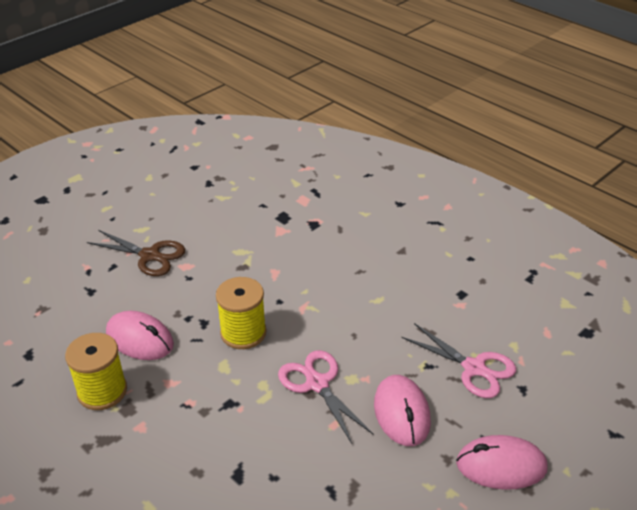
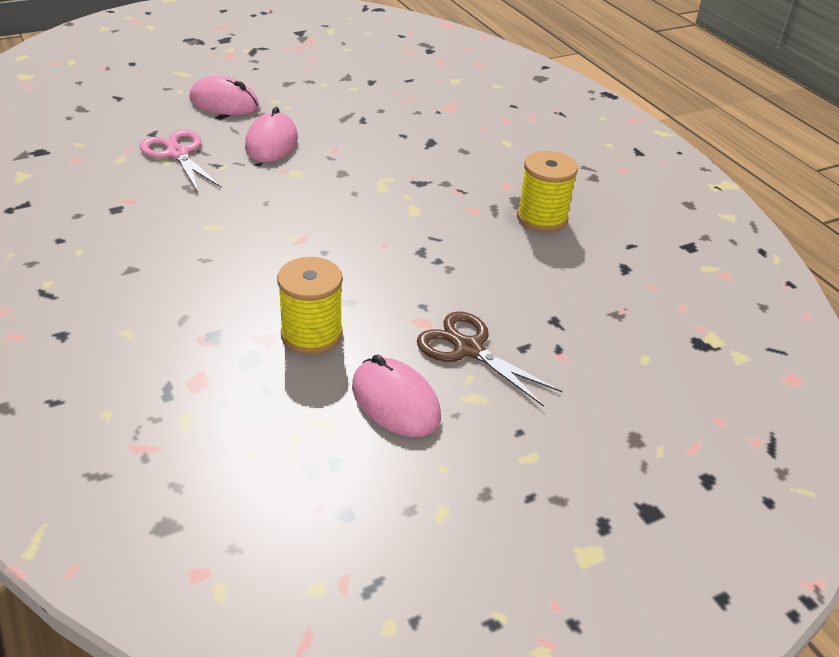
camera: 165 degrees left, 0 degrees up
(140, 339) = (498, 252): pink mouse -> pink mouse (395, 402)
(243, 333) = (381, 231): yellow spool -> yellow spool (311, 334)
(317, 383) = (331, 176): pink scissors -> none

